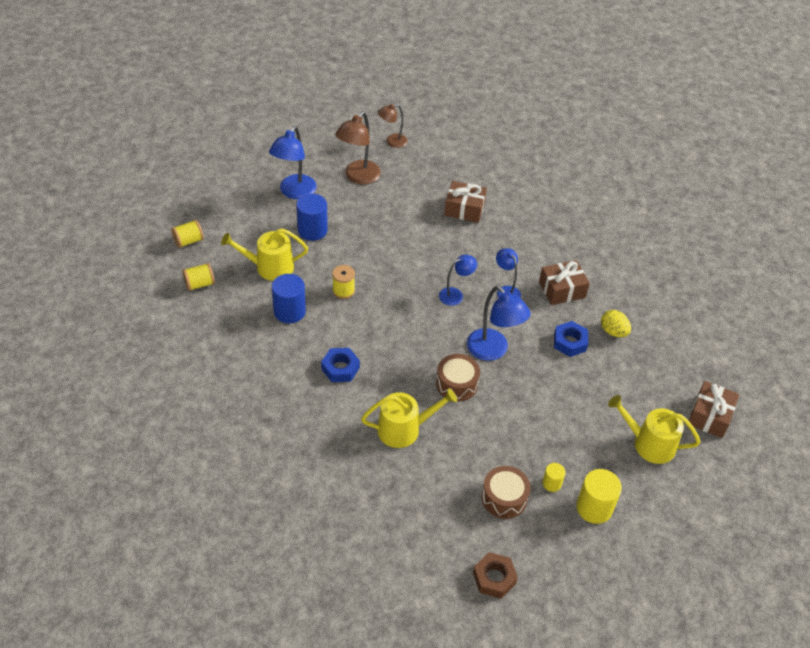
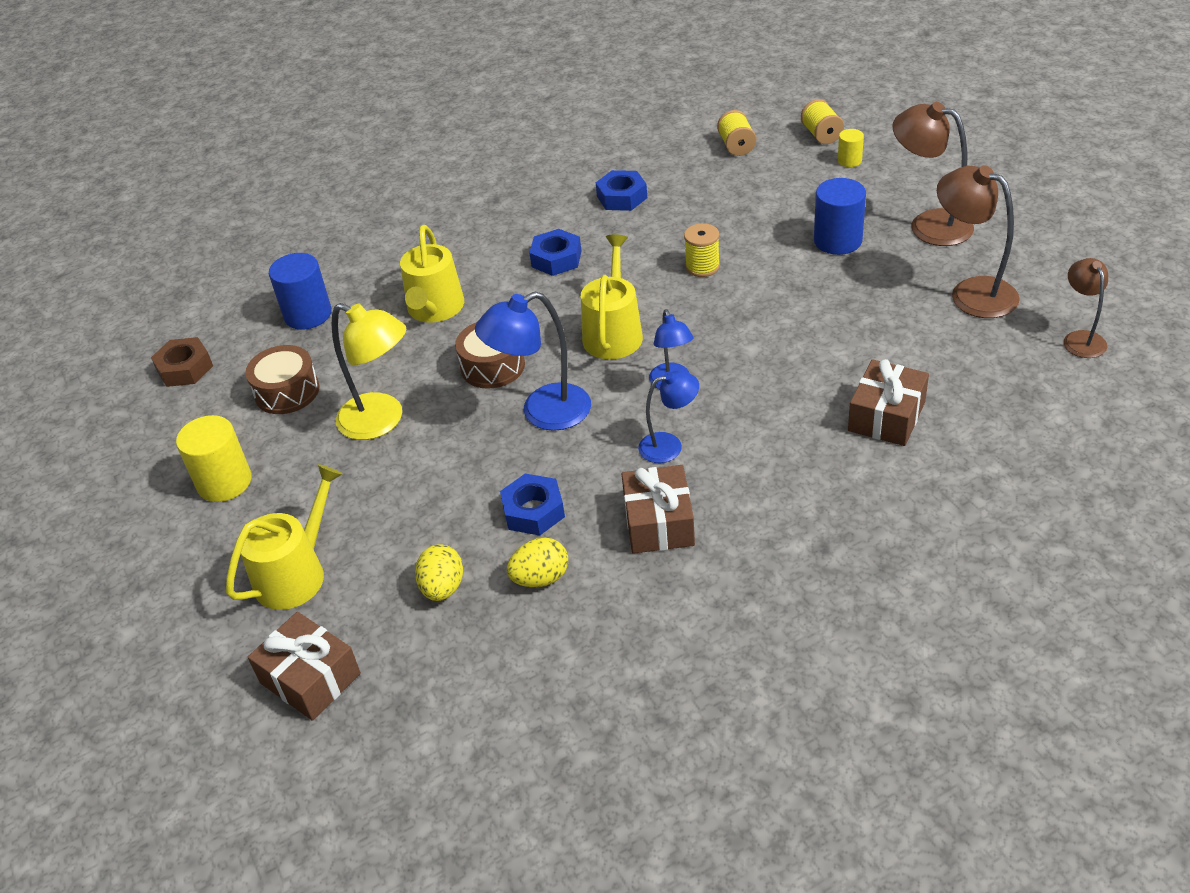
camera: 110 degrees right, 5 degrees down
(264, 341) = (622, 197): none -> blue nut
(270, 267) = (761, 201): yellow watering can -> yellow watering can (613, 333)
(289, 311) = (671, 218): blue cylinder -> blue cylinder (308, 314)
(294, 192) = (928, 224): blue lamp -> brown lamp
(519, 433) = (382, 421): none -> yellow lamp
(551, 483) = (284, 443): yellow cylinder -> yellow cylinder (849, 160)
(634, 372) = (443, 588): none -> yellow egg

